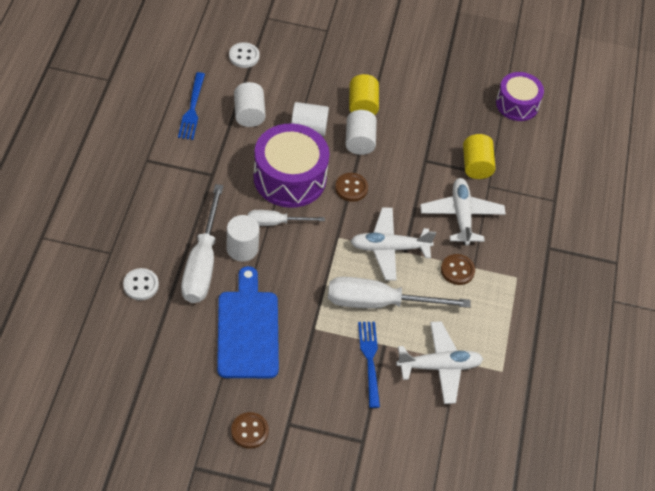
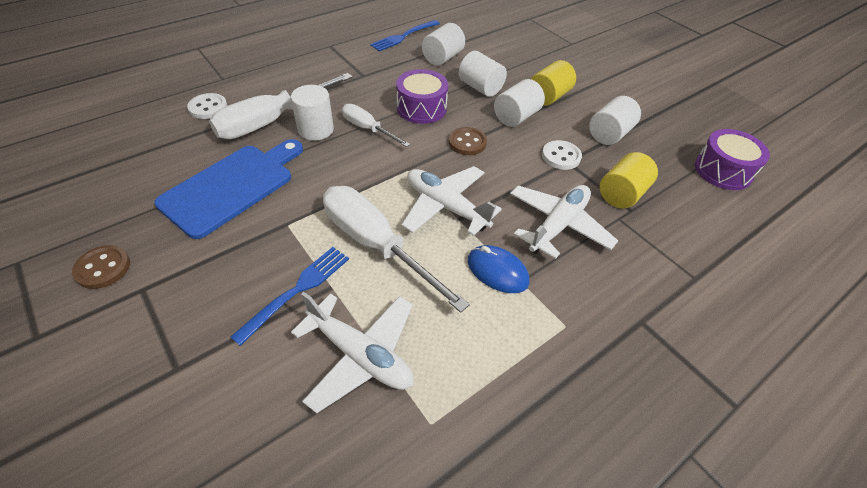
camera: 45 degrees right, 5 degrees down
(244, 56) = (483, 28): white button -> white button (561, 156)
(290, 178) = (421, 108): purple drum -> purple drum, size x0.63
(430, 117) = (609, 134): none -> white cylinder
(457, 270) = (497, 271): brown button -> blue mouse

